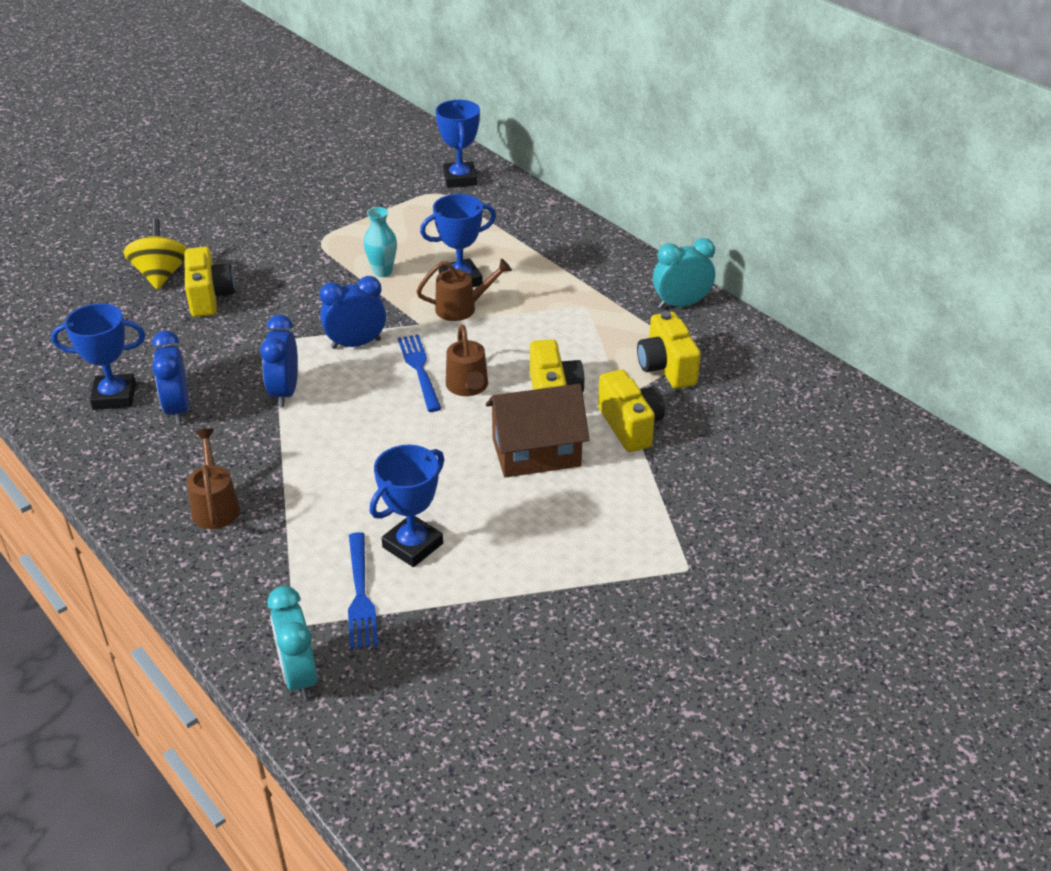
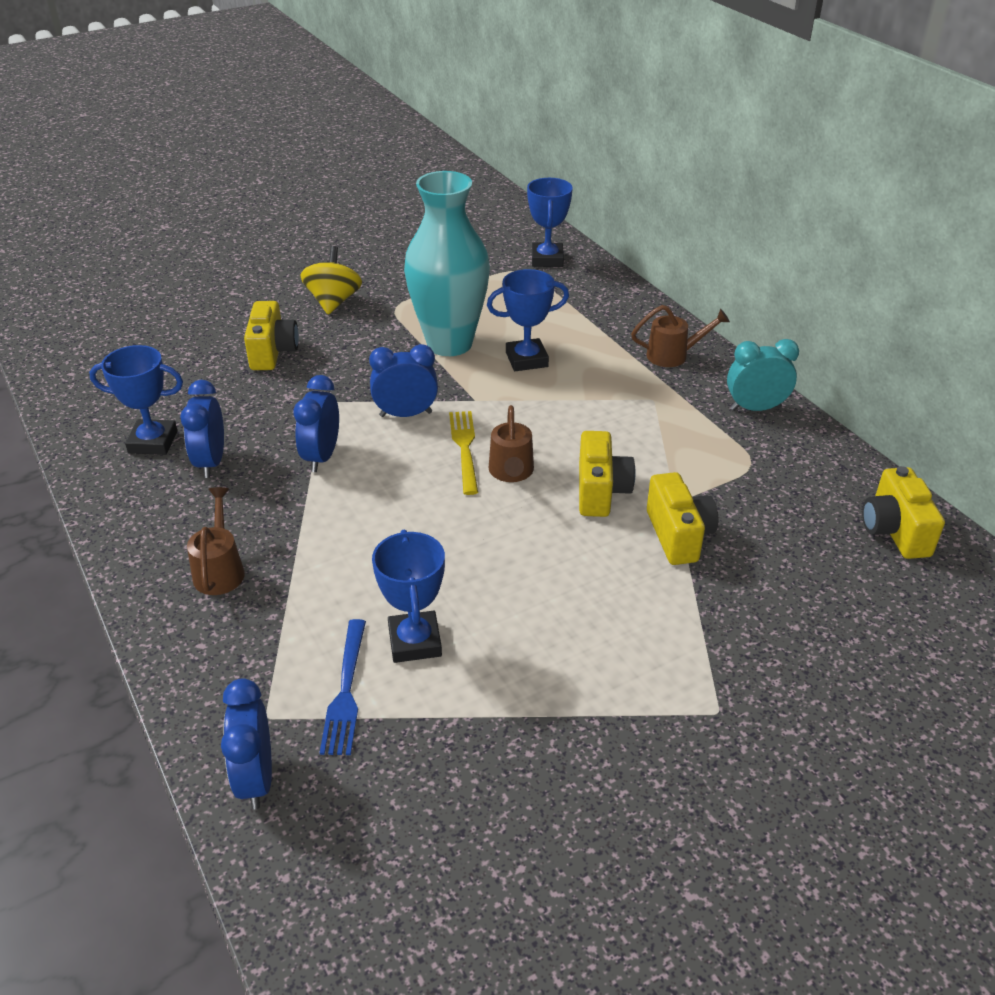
camera: 10 degrees right, 0 degrees up
(161, 275) = (232, 326): yellow spinning top -> yellow spinning top (333, 302)
(299, 676) = (256, 778): turquoise clock -> blue clock
(382, 272) = (449, 344): turquoise vase -> turquoise vase, size x2.41
(412, 545) = (415, 642): blue trophy -> blue trophy turned 60 degrees counterclockwise
(419, 370) = (464, 448): blue fork -> yellow fork
(462, 308) = (522, 388): brown watering can -> brown watering can (673, 355)
(536, 453) = (570, 553): brown house -> none
(666, 368) = (729, 475): yellow camera -> yellow camera (894, 531)

